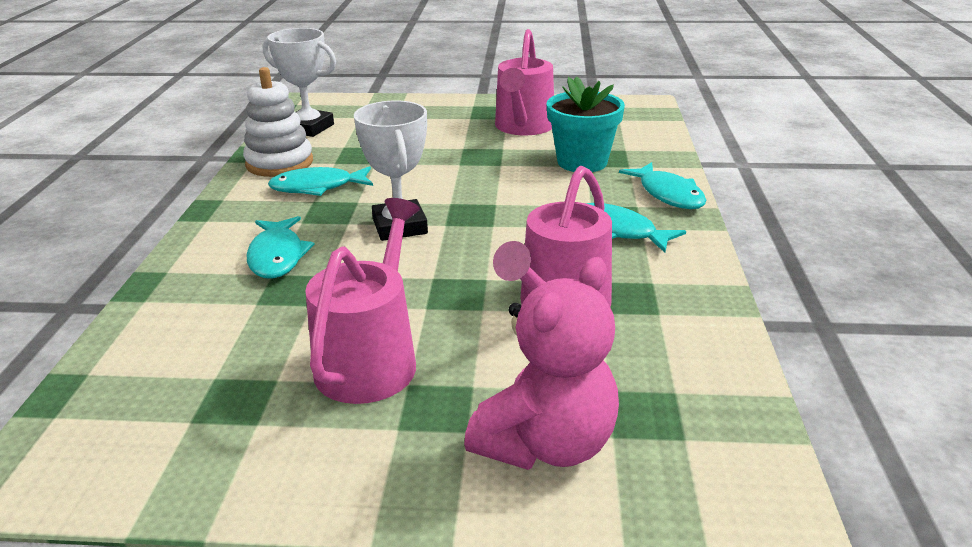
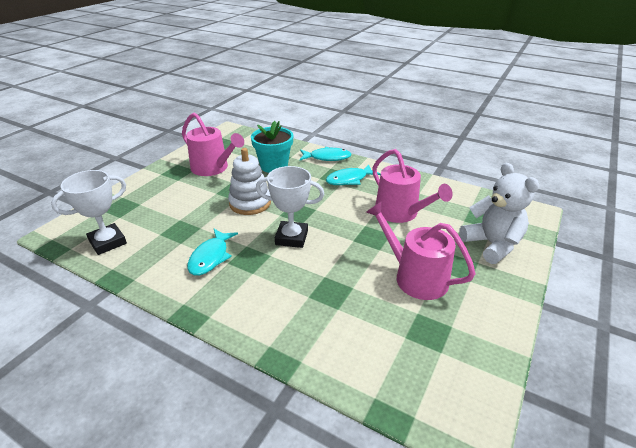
camera: 65 degrees left, 5 degrees up
(277, 256) = (289, 291): turquoise fish -> none
(279, 163) = (153, 266): white stacking toy -> white stacking toy (250, 203)
(546, 444) = (492, 245): pink teddy bear -> white teddy bear

